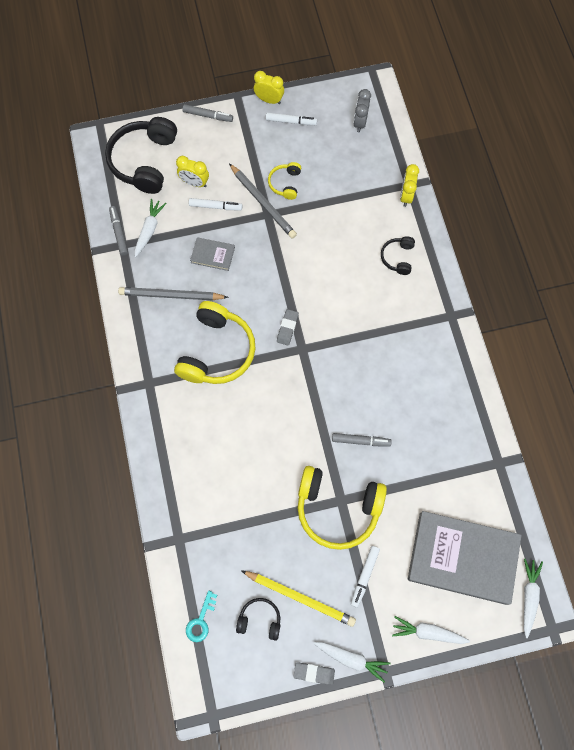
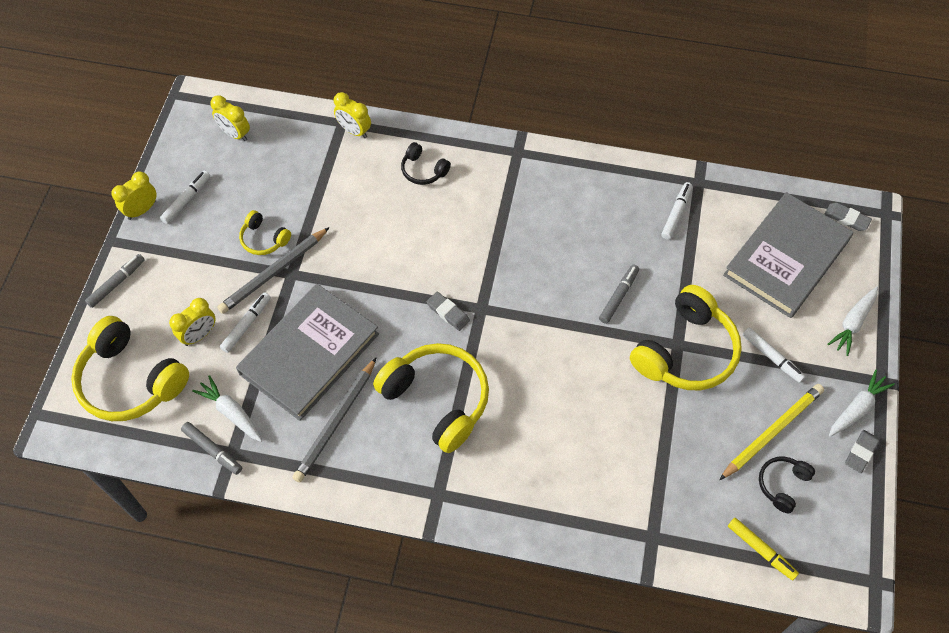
camera: 65 degrees left, 10 degrees down
(119, 232) = (212, 450): grey marker -> grey marker turned 150 degrees counterclockwise
(144, 161) = (131, 380): black headphones -> yellow headphones
(201, 620) = (761, 550): turquoise key -> yellow marker
(213, 255) = (309, 354): grey book -> grey book, size x2.27
(263, 203) = (274, 272): grey pencil -> grey pencil turned 150 degrees clockwise
(360, 122) = (235, 134): grey clock -> yellow clock
(458, 456) = (676, 213): none -> white marker
(528, 596) = (846, 218): white carrot -> grey eraser

